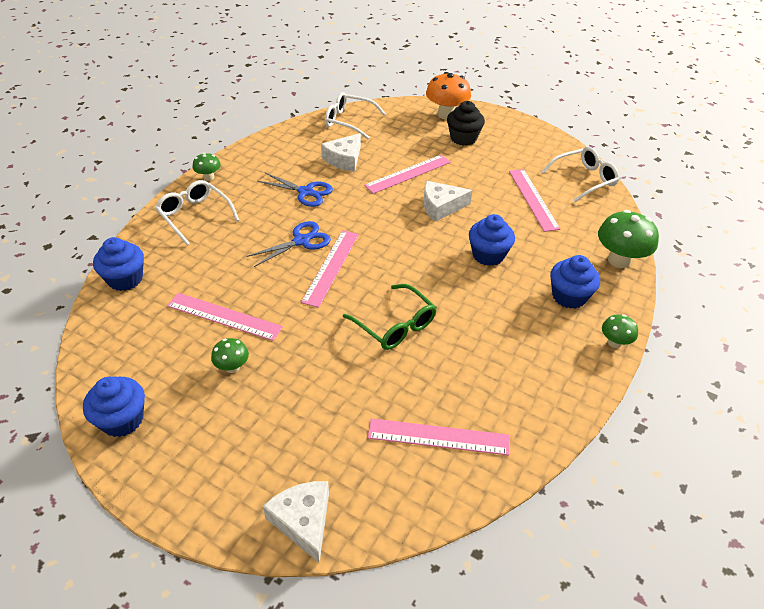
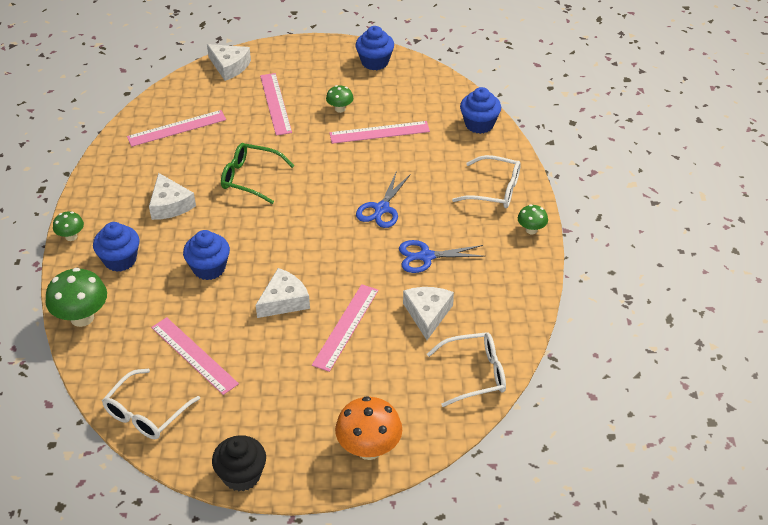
camera: 150 degrees right, 0 degrees up
(331, 267) = (336, 198): pink ruler -> pink ruler (275, 103)
(463, 138) = (320, 414): black cupcake -> black cupcake (241, 475)
(495, 332) = (170, 205): none -> white cheese

